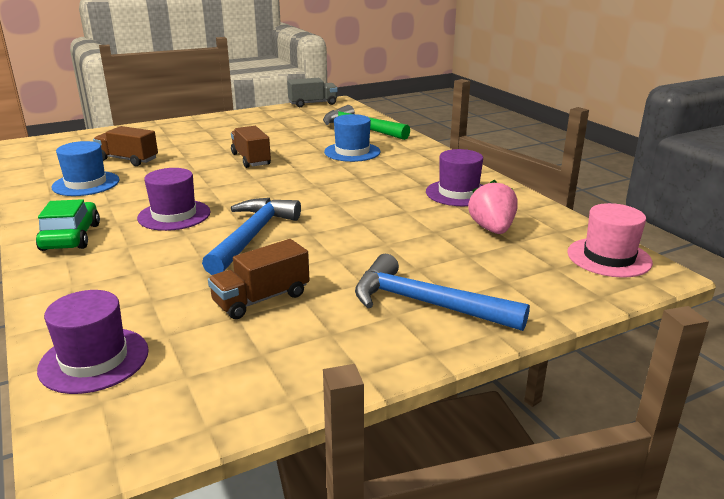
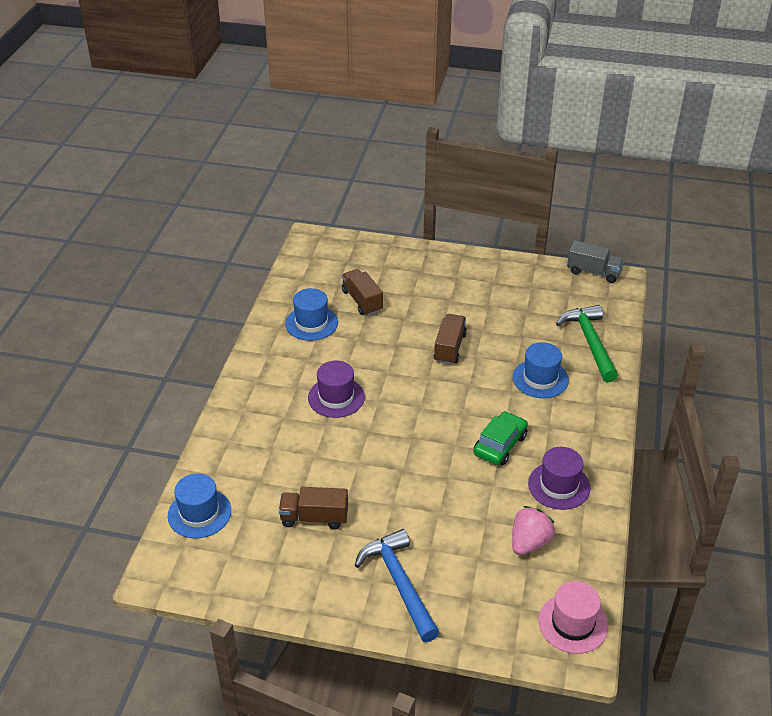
camera: 40 degrees right, 15 degrees up
(71, 237) = (260, 388): green car -> green car (500, 445)
(94, 360) = (199, 513): purple hat -> blue hat
(252, 236) = (363, 451): blue hammer -> none

